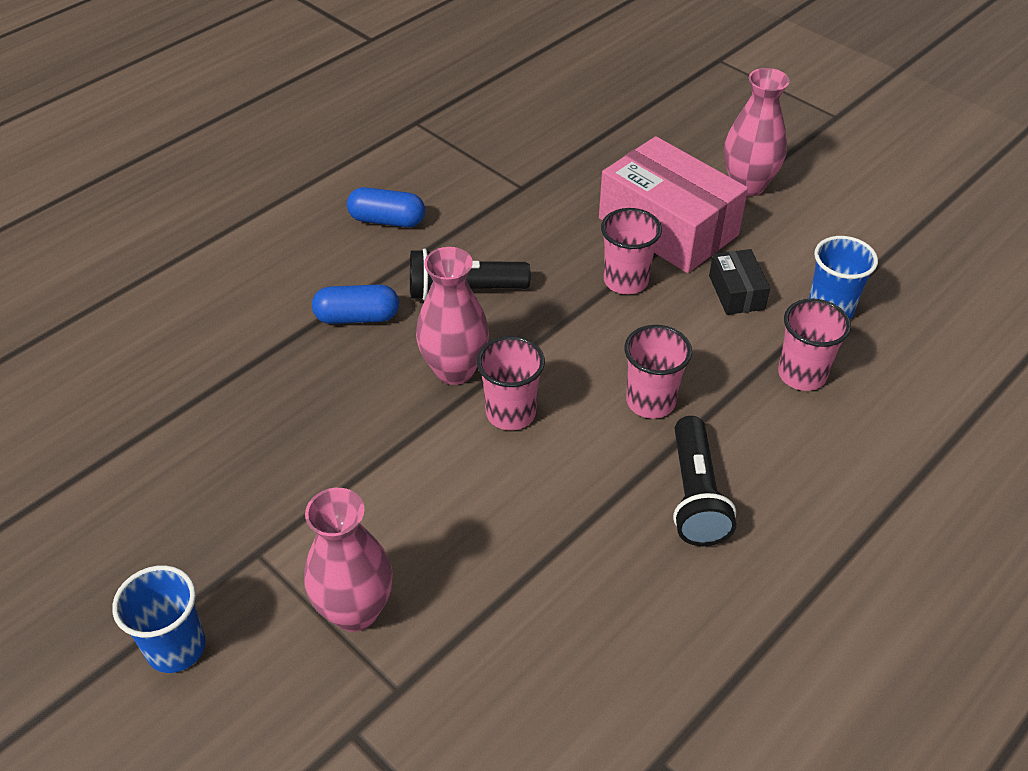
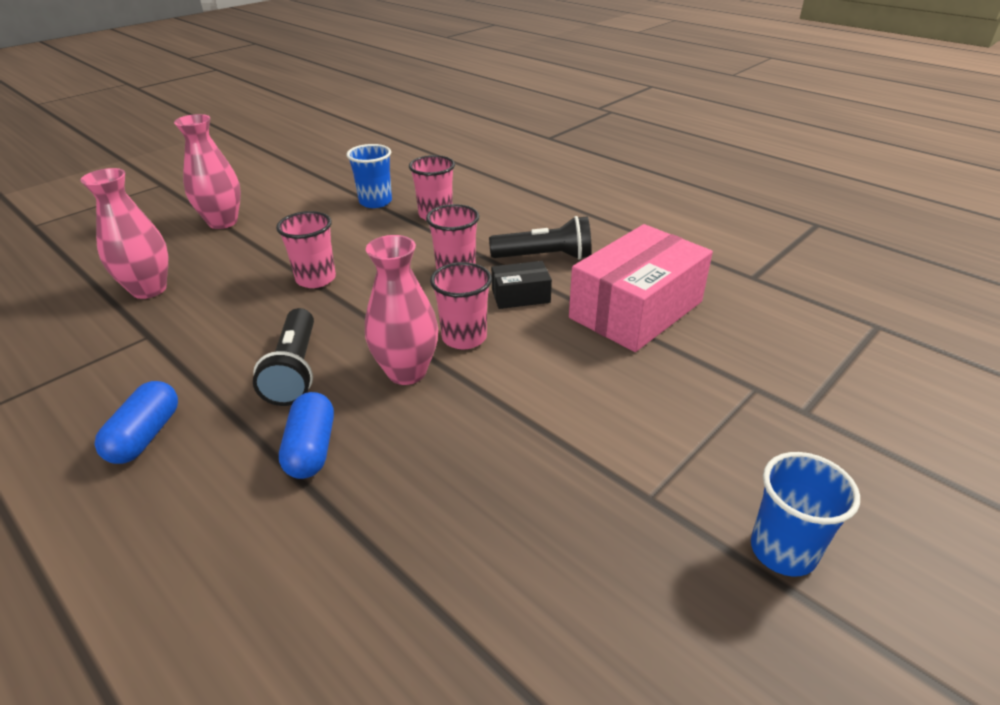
camera: 90 degrees left, 10 degrees down
(355, 610) = (692, 418): pink vase -> pink vase (149, 289)
(668, 227) = (255, 258): pink box -> pink box (636, 310)
(736, 292) = (346, 233): black box -> black box (520, 296)

